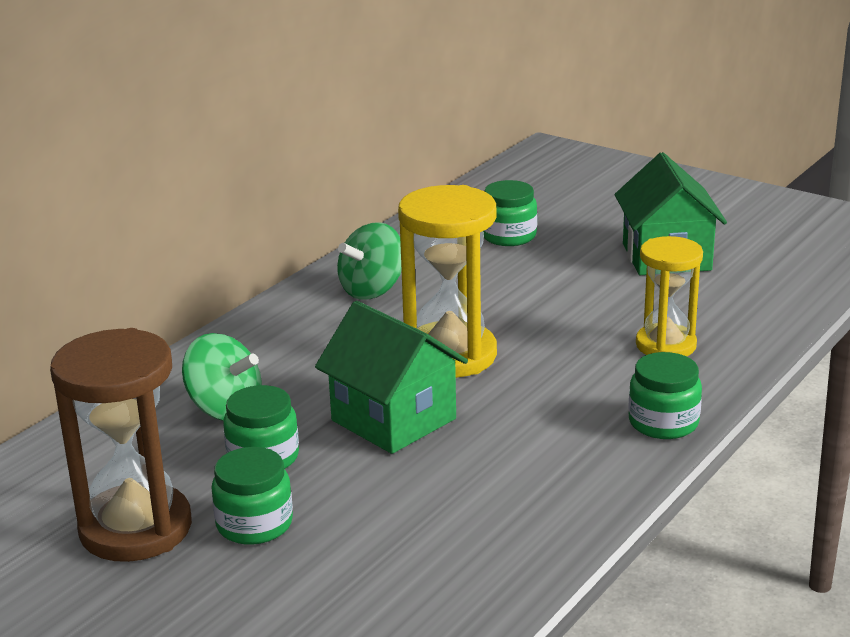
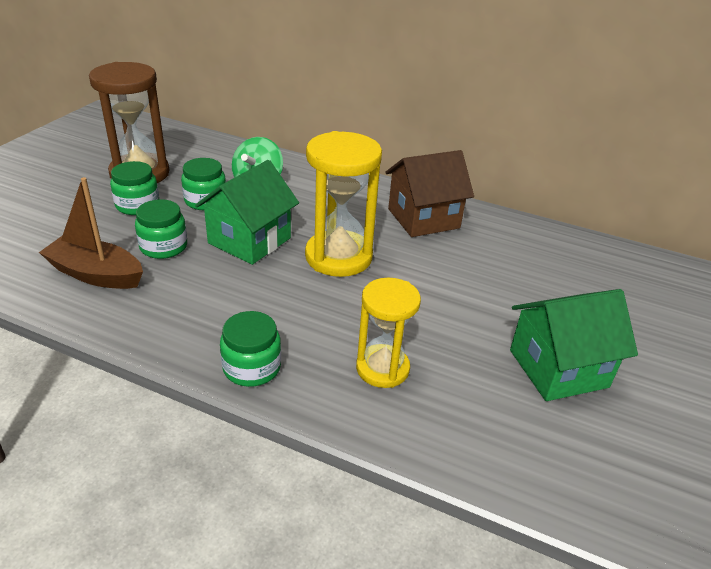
camera: 75 degrees right, 10 degrees up
(372, 290) = (423, 218): green spinning top -> brown house
(455, 550) = (96, 274): none -> brown boat
(509, 236) = (545, 273): green jar -> green jar (163, 247)

